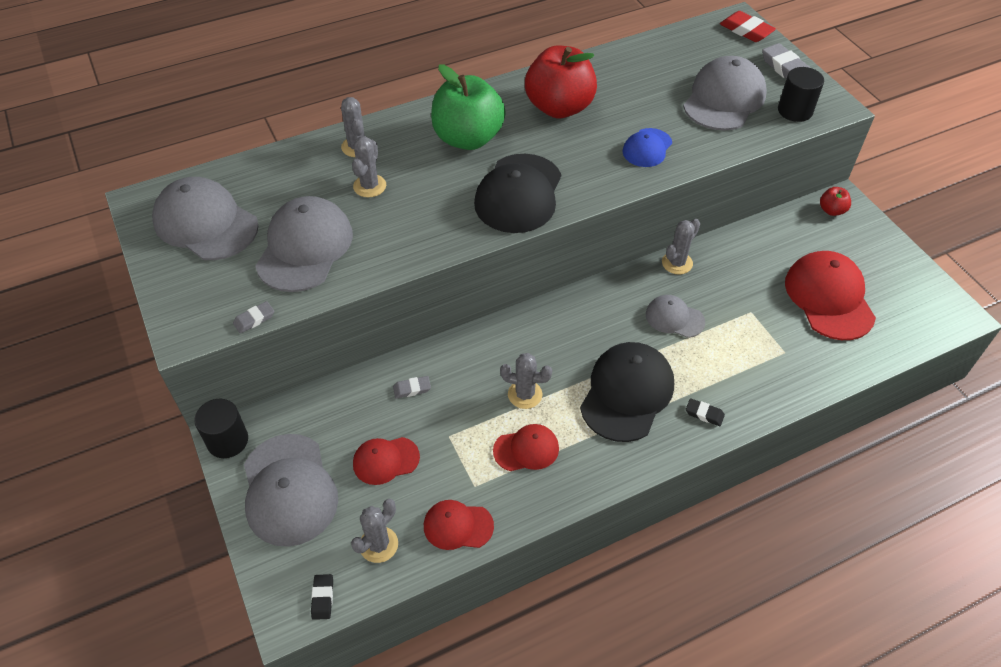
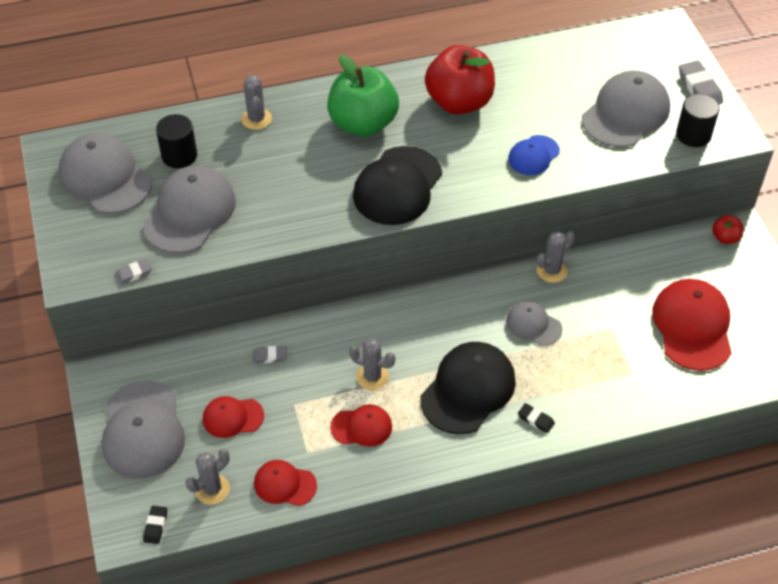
camera: 10 degrees right, 0 degrees up
(227, 441) = (96, 378): black cylinder -> black cylinder (179, 155)
(369, 186) = (260, 160): grey cactus -> none
(746, 30) = (672, 40): red eraser -> none

